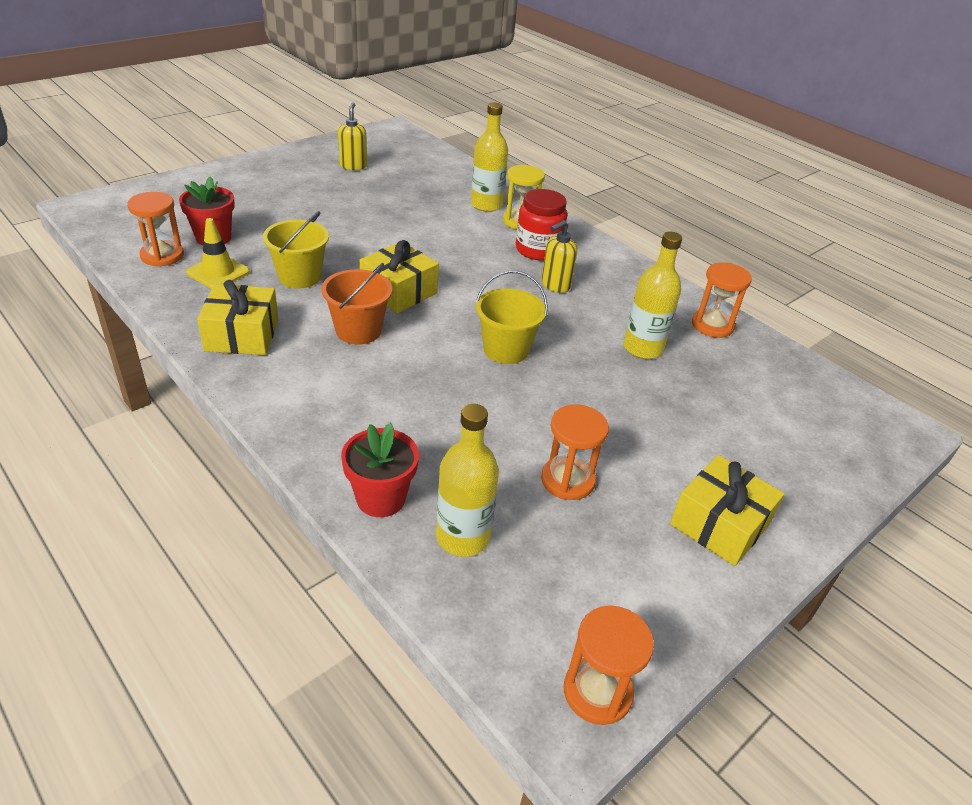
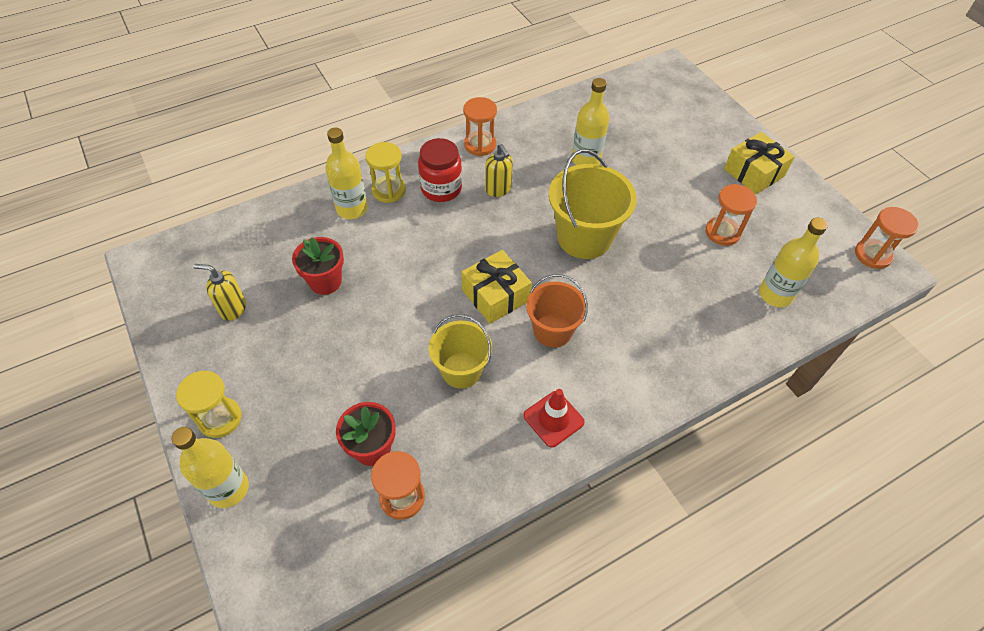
camera: 75 degrees left, 15 degrees up
(182, 183) = (228, 488): none -> yellow bottle
(218, 272) = (444, 441): yellow traffic cone -> none
(242, 335) = (553, 419): yellow gift -> red traffic cone
(245, 173) = (220, 418): none -> yellow hourglass
(381, 498) = (745, 334): red flower pot -> red flower pot (325, 281)
(506, 350) = (584, 237): yellow bucket -> yellow bucket, size x1.54
(712, 325) = (560, 115): orange hourglass -> orange hourglass (480, 145)

